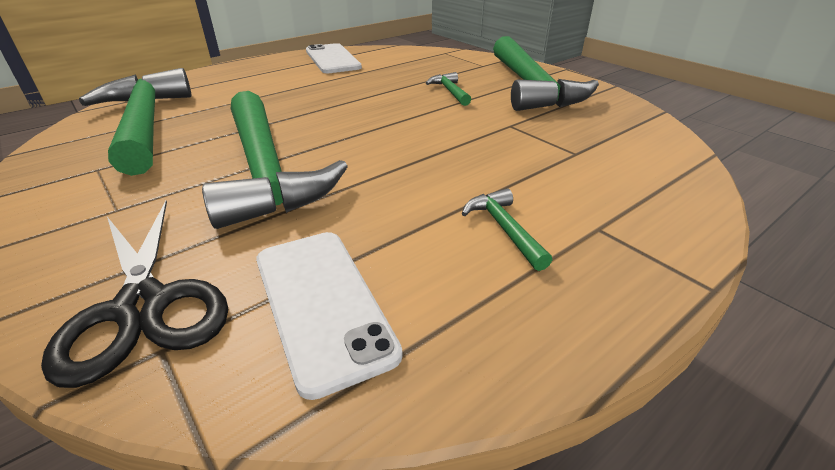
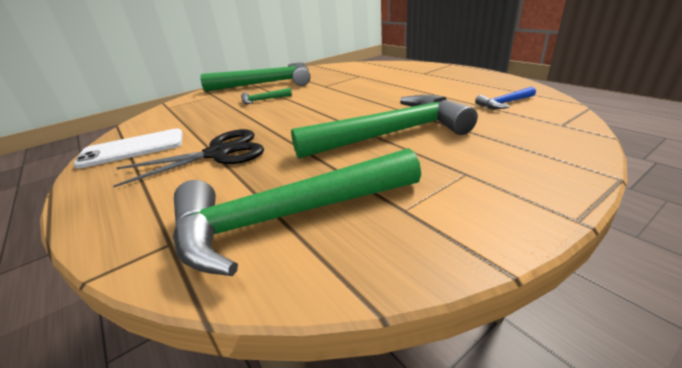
camera: 85 degrees left, 5 degrees down
(142, 306) = (543, 135): black scissors -> black scissors (219, 153)
(322, 303) = (504, 103): white phone -> blue hammer
(504, 229) = (431, 83): green hammer -> none

